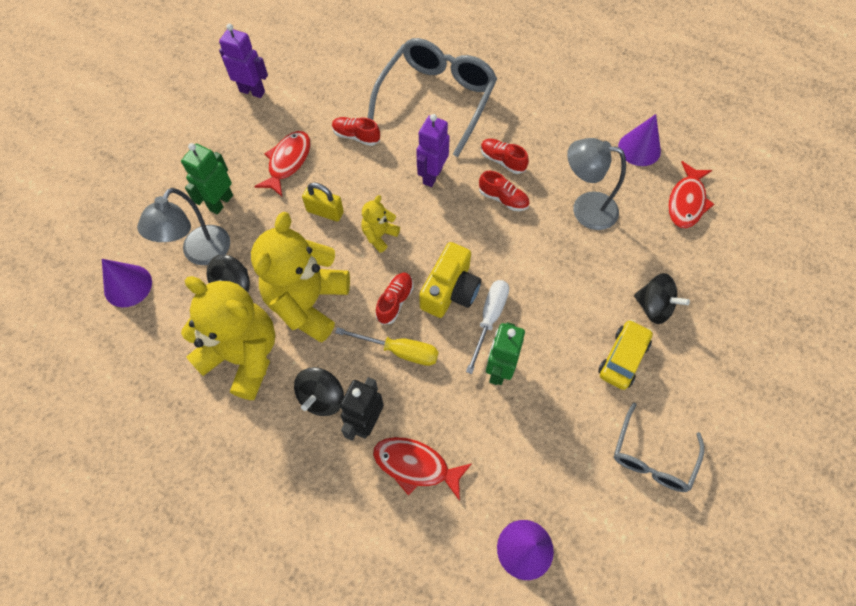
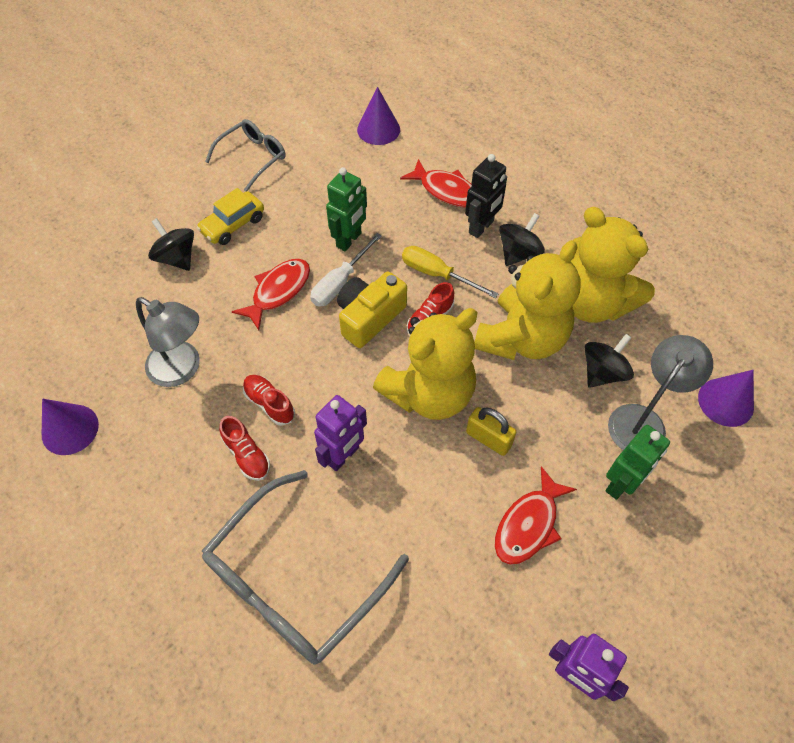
camera: 165 degrees left, 5 degrees down
(356, 136) = (427, 544): red shoe -> none
(379, 235) = (429, 393): yellow teddy bear -> yellow teddy bear, size x2.18
(686, 202) = (66, 350): red fish -> red fish (278, 291)

